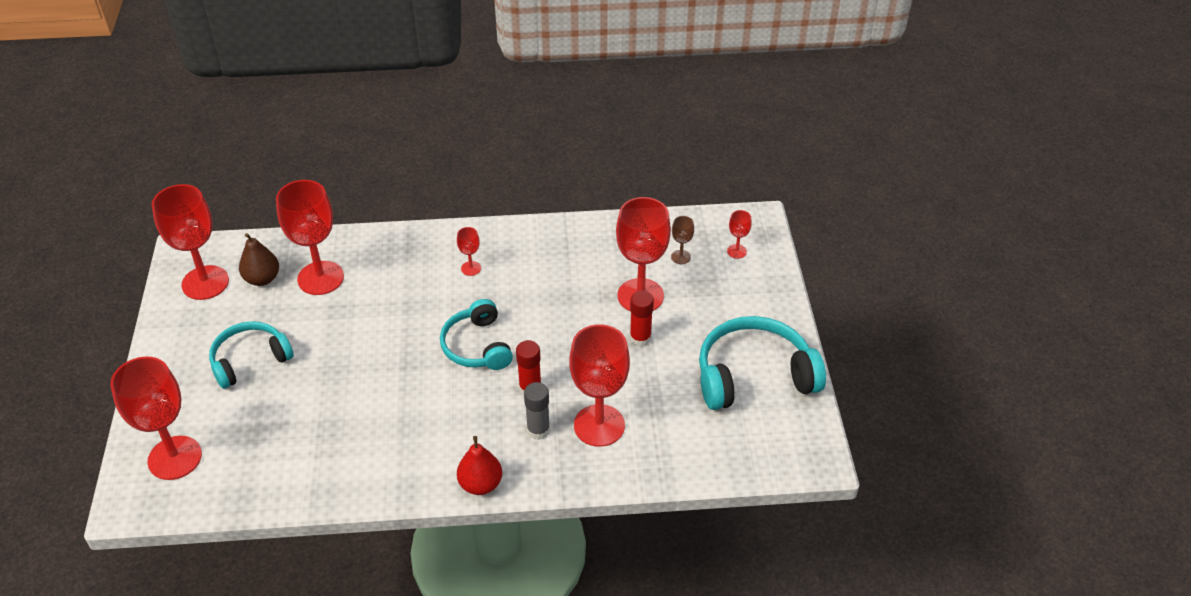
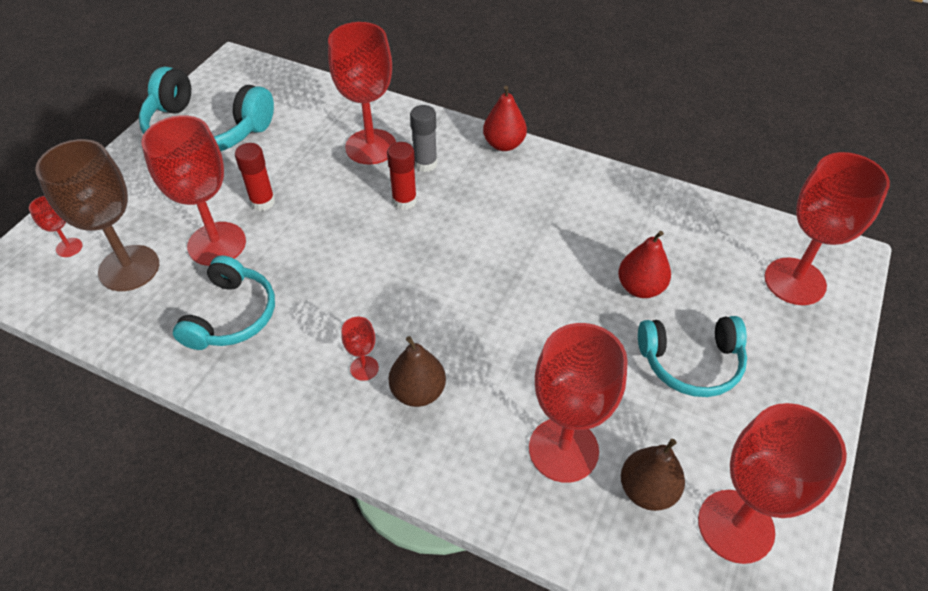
camera: 150 degrees left, 5 degrees up
(302, 398) = (640, 288): none -> red pear
(427, 270) = (418, 392): none -> brown pear
(477, 346) = (425, 265): turquoise headphones -> turquoise headphones (232, 315)
(681, 257) = (129, 268): brown goblet -> brown goblet, size x2.28

